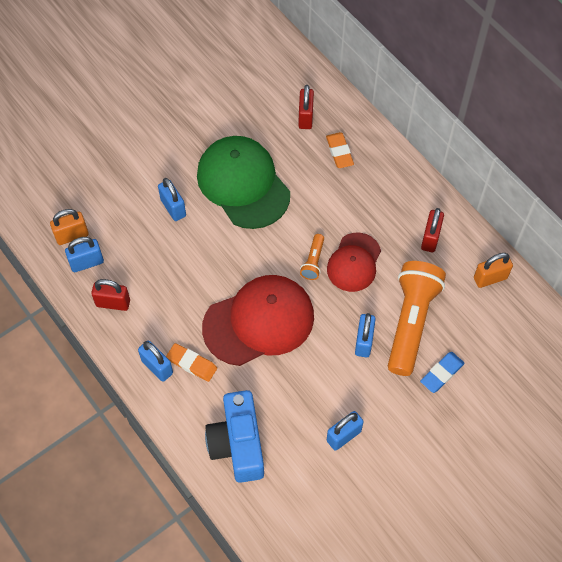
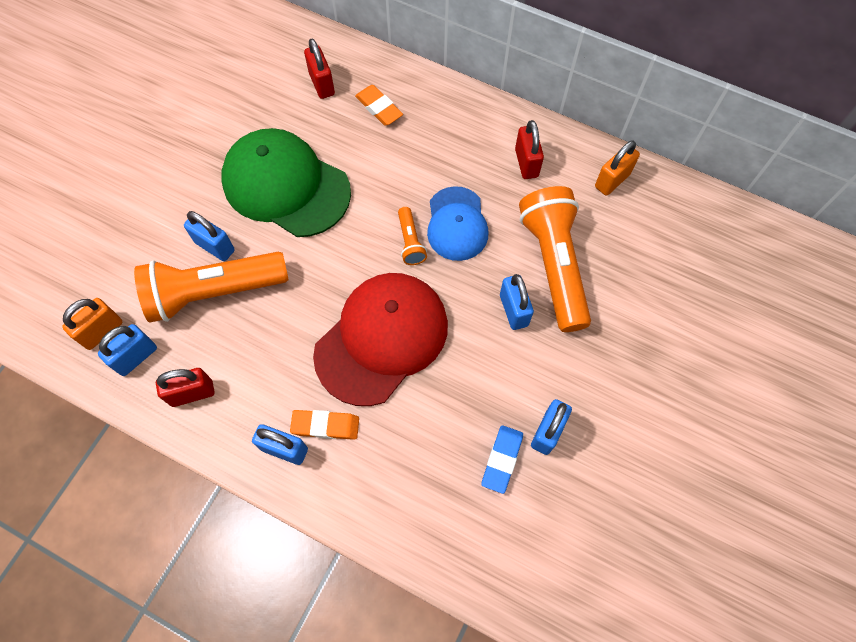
camera: 25 degrees left, 5 degrees up
(158, 240) = (213, 292): none -> orange flashlight
(238, 444) = (429, 501): blue camera -> none
(354, 262) = (457, 224): red cap -> blue cap
(441, 373) = (617, 309): blue eraser -> blue eraser (502, 459)

